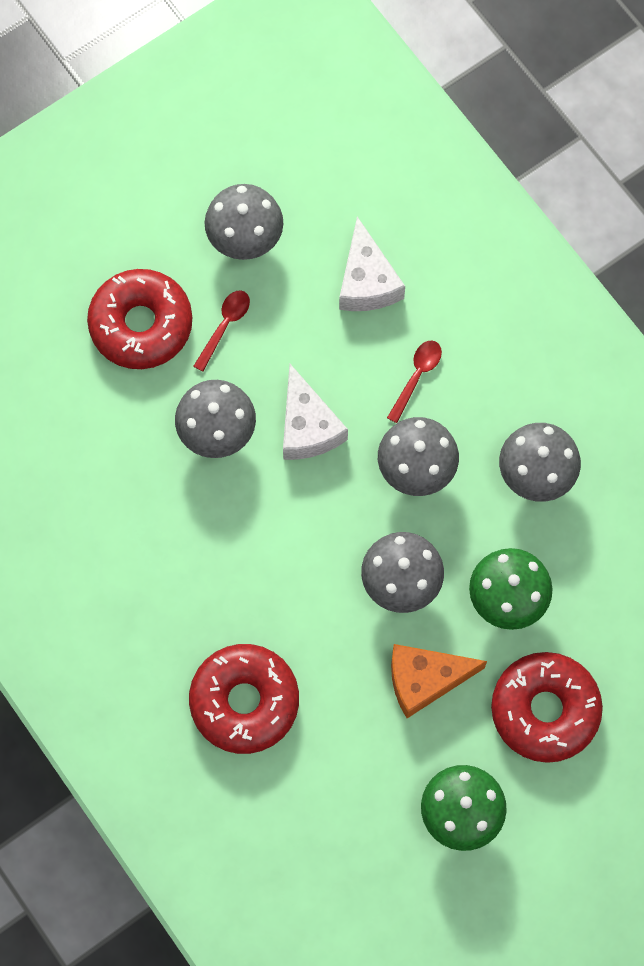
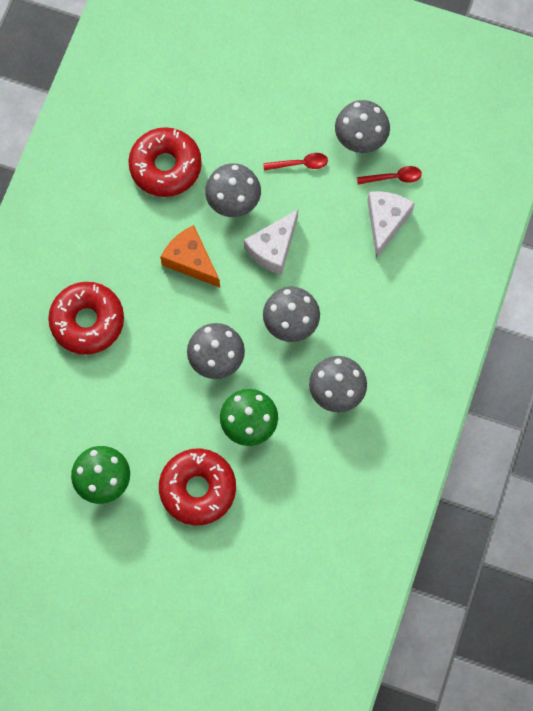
camera: 55 degrees right, 0 degrees up
(141, 325) = (267, 120): red donut -> red donut (165, 166)
(366, 281) = (386, 222): white cheese -> white cheese turned 150 degrees clockwise
(416, 376) = (348, 287): red spoon -> red spoon (393, 177)
(425, 679) = (169, 410): orange cheese -> orange cheese (191, 260)

